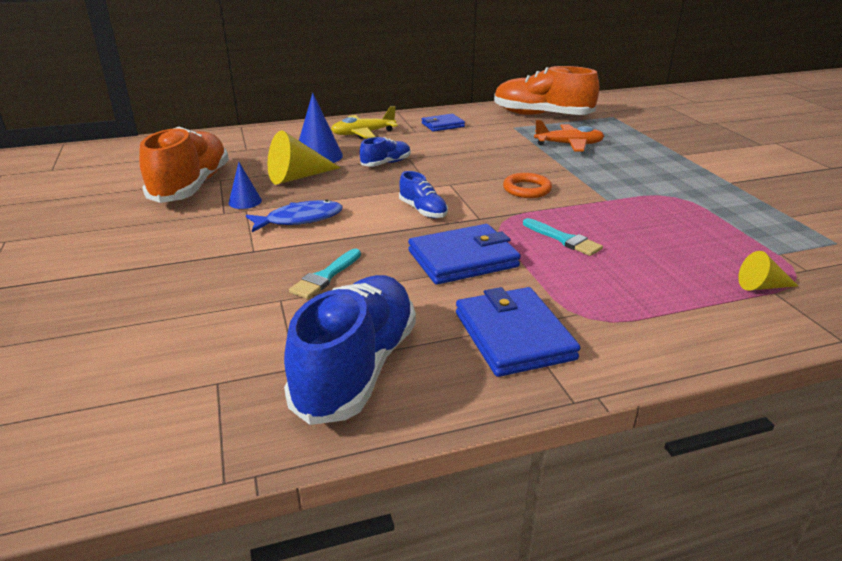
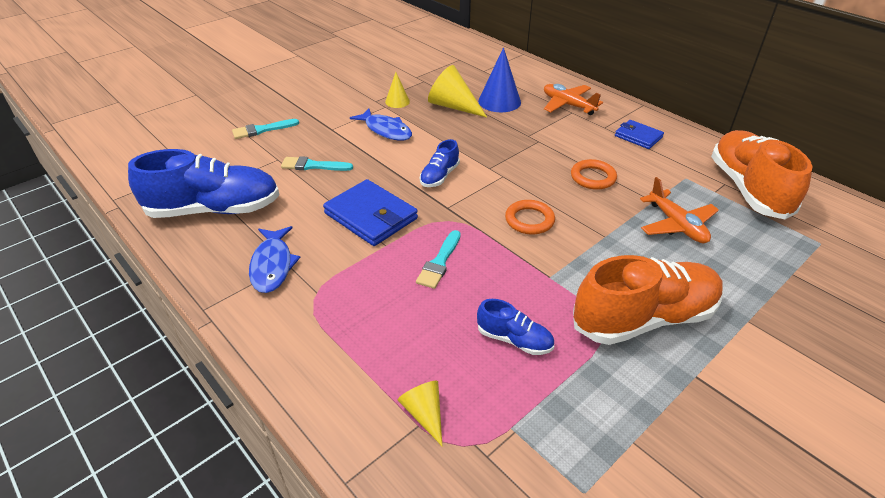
camera: 65 degrees right, 10 degrees up
(186, 301) = (262, 130): none -> turquoise brush
(191, 186) = (404, 76): orange shoe -> orange shoe (644, 318)
(245, 201) = (397, 101): blue cone -> yellow cone
(363, 134) = (568, 105): yellow plane -> orange plane
(386, 163) = (515, 134): blue shoe -> blue shoe (514, 340)
(485, 153) = (593, 177): none -> orange ring
(513, 336) = (272, 265): blue wallet -> blue fish

